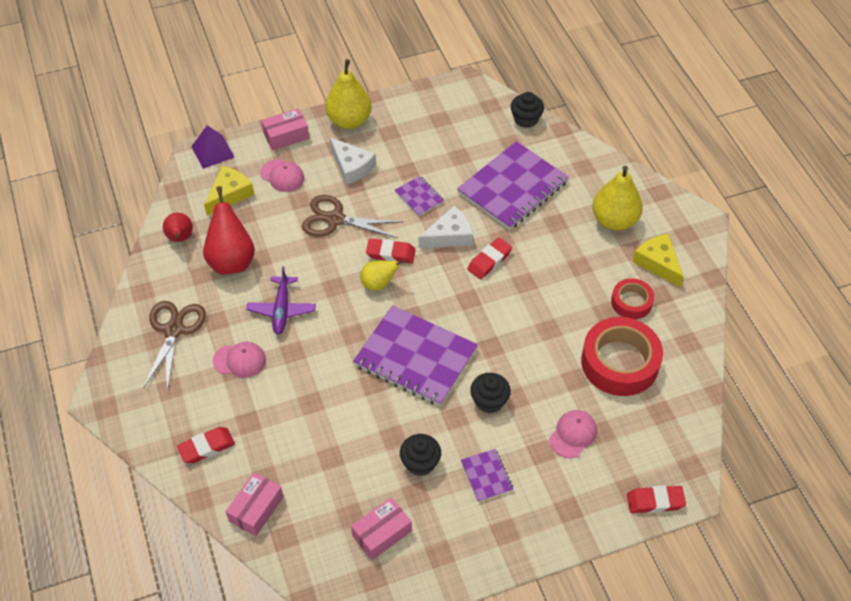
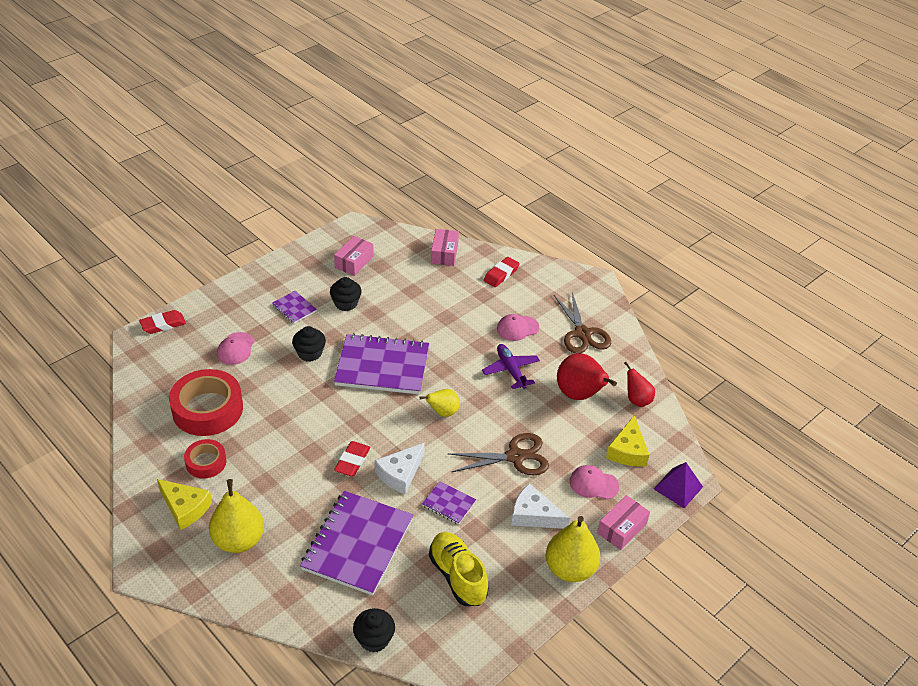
camera: 155 degrees right, 10 degrees down
(390, 253) = (446, 441): red eraser -> none
(441, 141) = (457, 576): none -> yellow shoe

